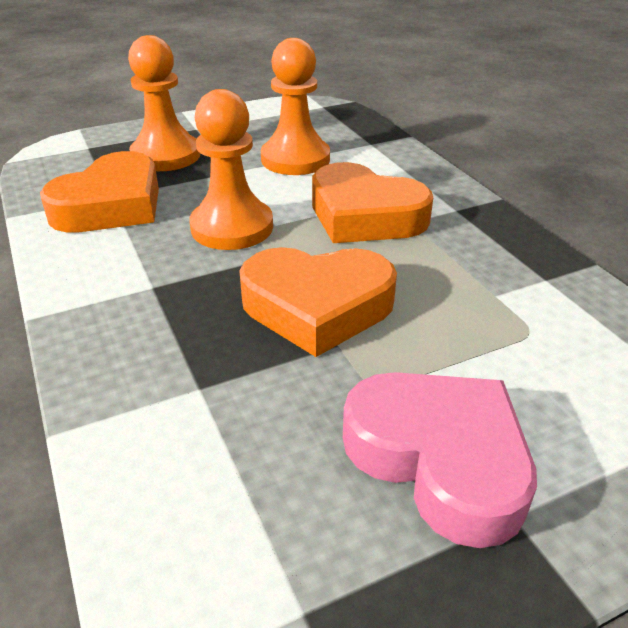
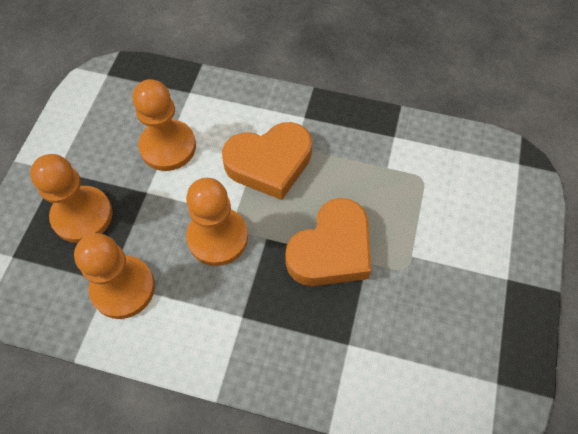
camera: 50 degrees left, 25 degrees up
(111, 205) = (123, 288): orange heart -> orange pawn
(439, 459) = (465, 280): pink heart -> none

